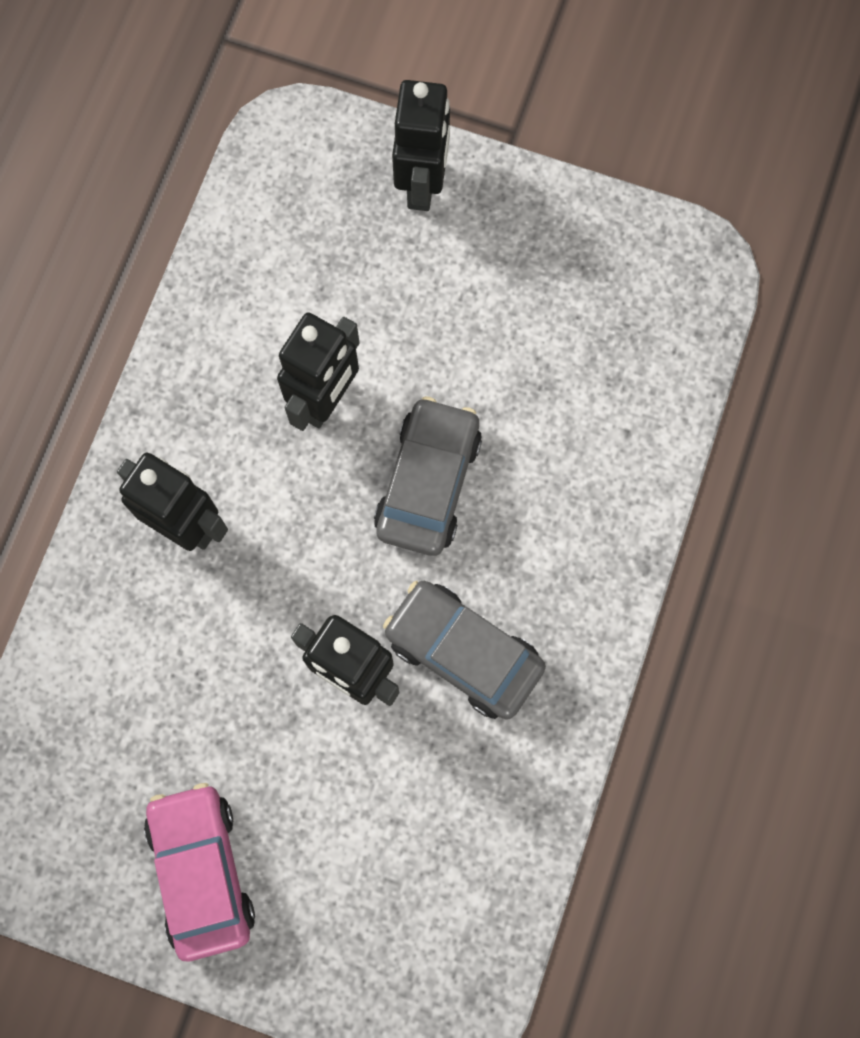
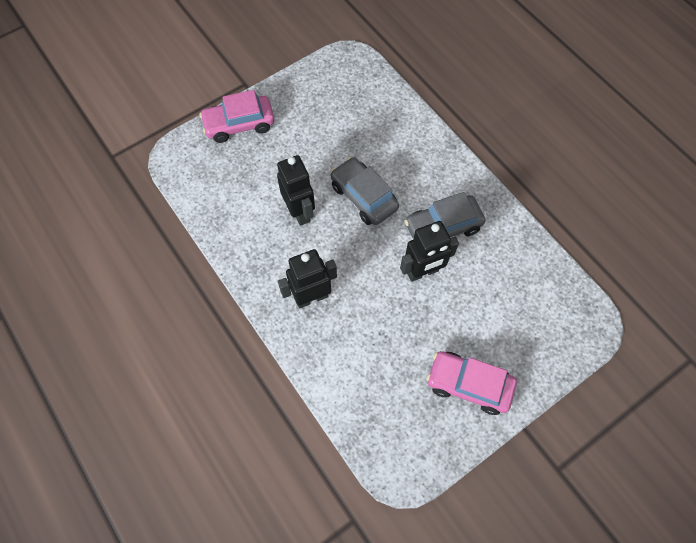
camera: 55 degrees left, 10 degrees down
(422, 184) = (239, 124): black robot -> pink car

